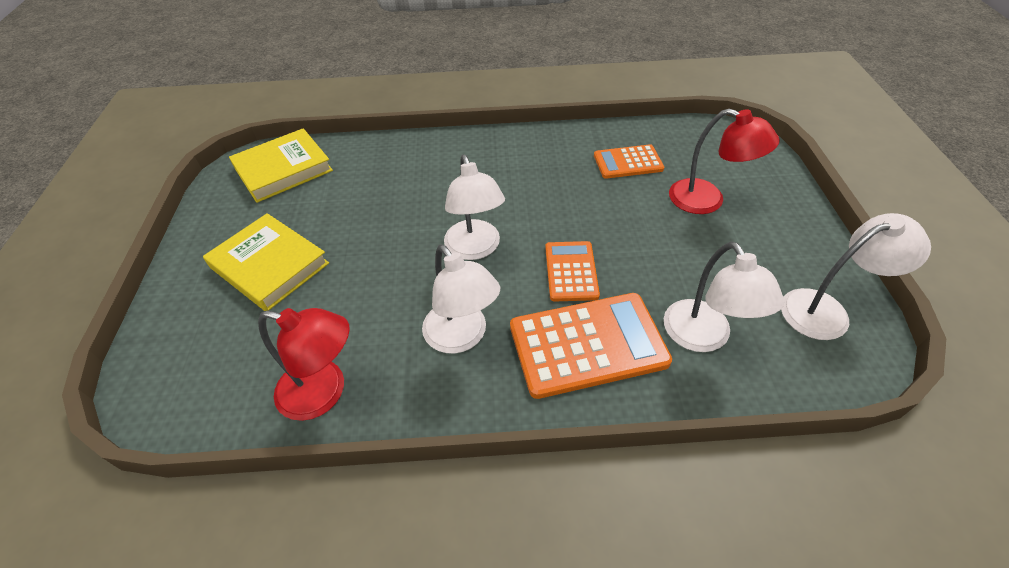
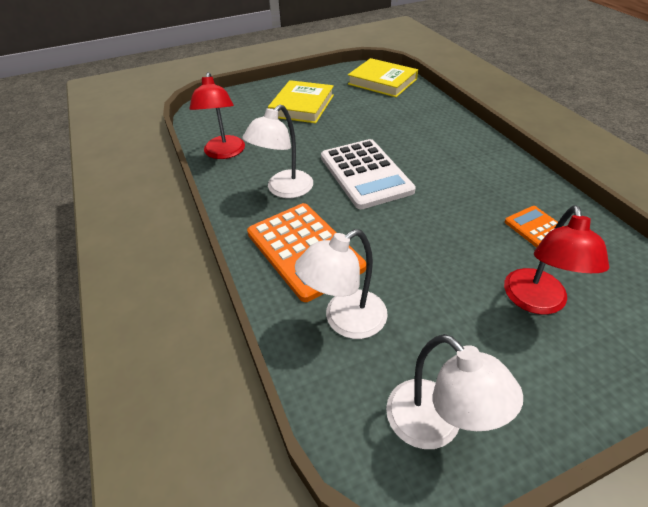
camera: 70 degrees right, 5 degrees down
(475, 249) = (365, 174): white lamp -> white calculator
(571, 271) = (373, 226): orange calculator -> none

